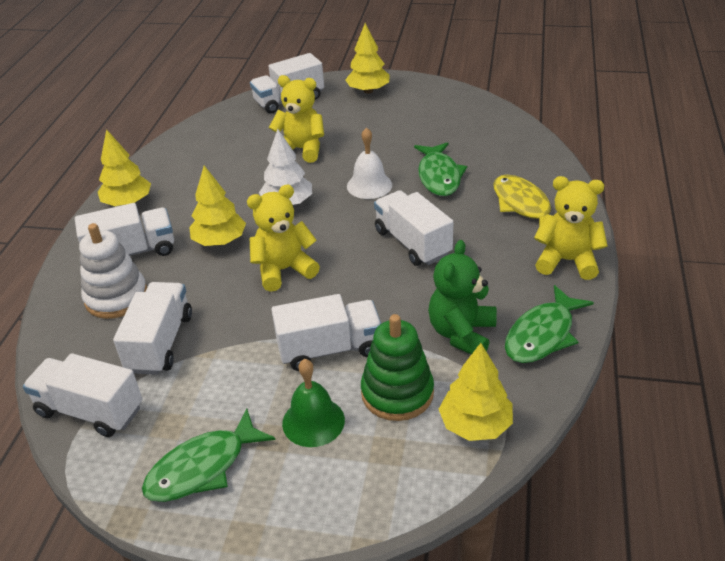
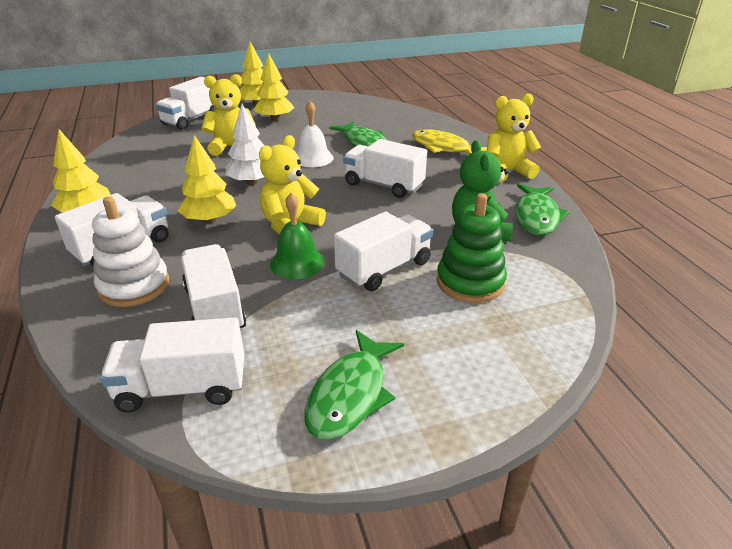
camera: 30 degrees left, 5 degrees down
(313, 421) = (420, 323): green bell -> green bell (297, 262)
(475, 425) = (550, 285): yellow tree -> yellow tree (275, 119)

